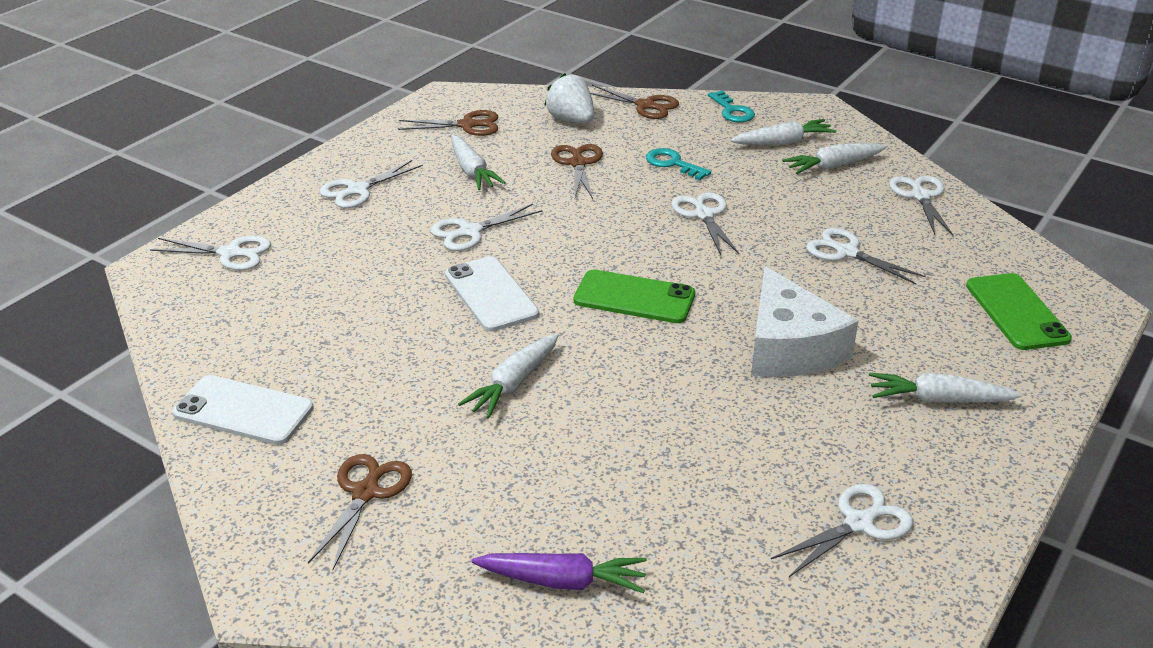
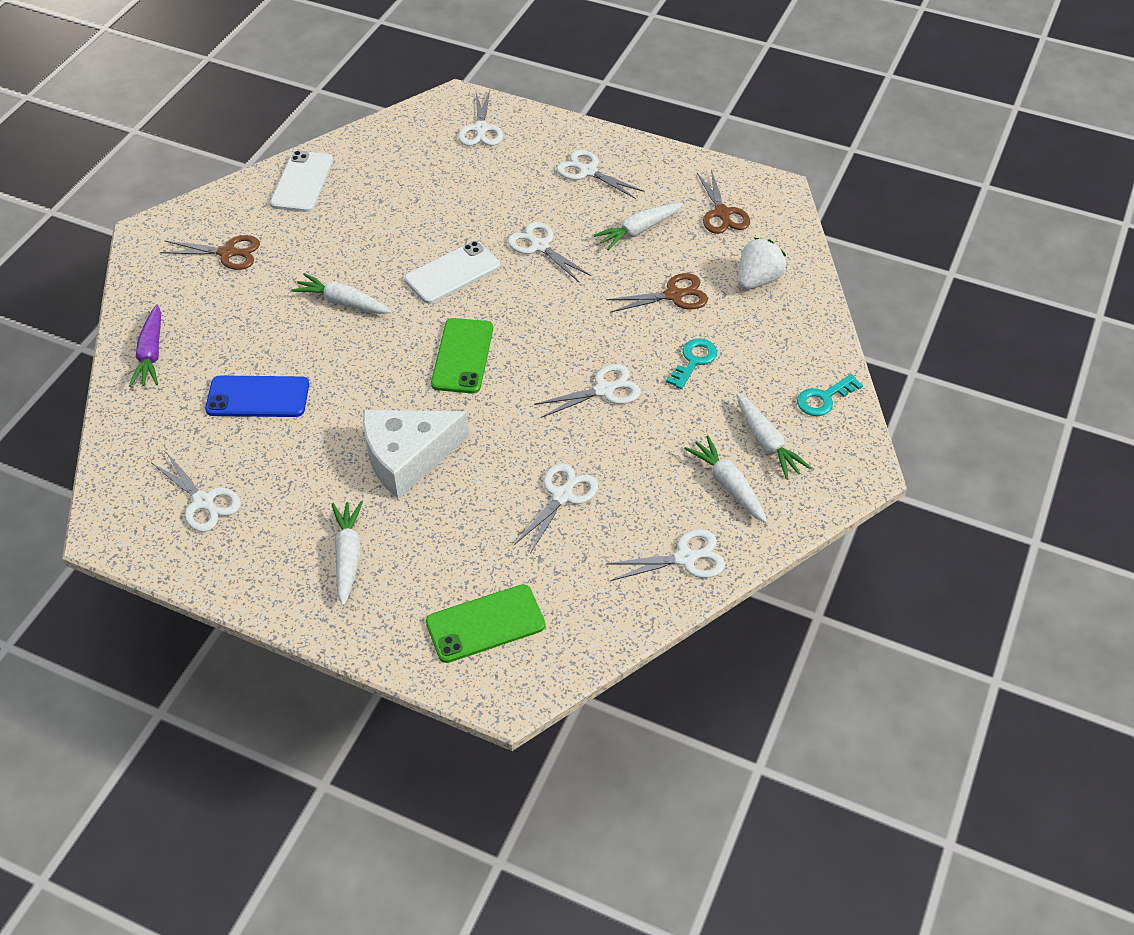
camera: 80 degrees right, 15 degrees up
(645, 105) = (809, 330): brown scissors -> none
(673, 467) = (258, 397): none -> blue phone

